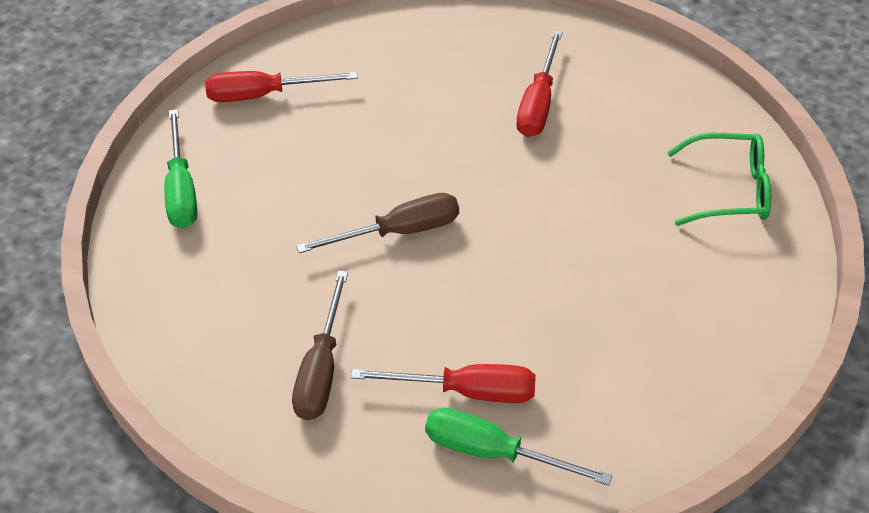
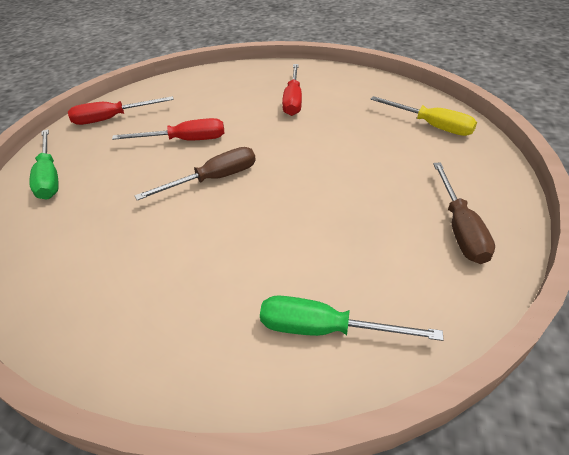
camera: 10 degrees left, 5 degrees down
(321, 369) = (161, 284): brown screwdriver -> brown screwdriver (459, 228)
(467, 392) = (289, 281): red screwdriver -> red screwdriver (185, 140)
(728, 190) = (431, 126): green glasses -> yellow screwdriver

